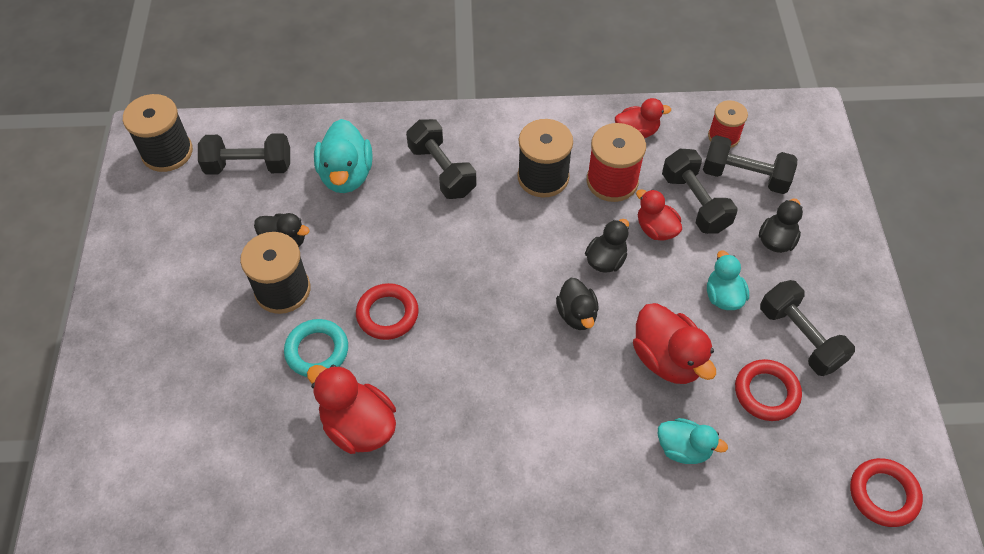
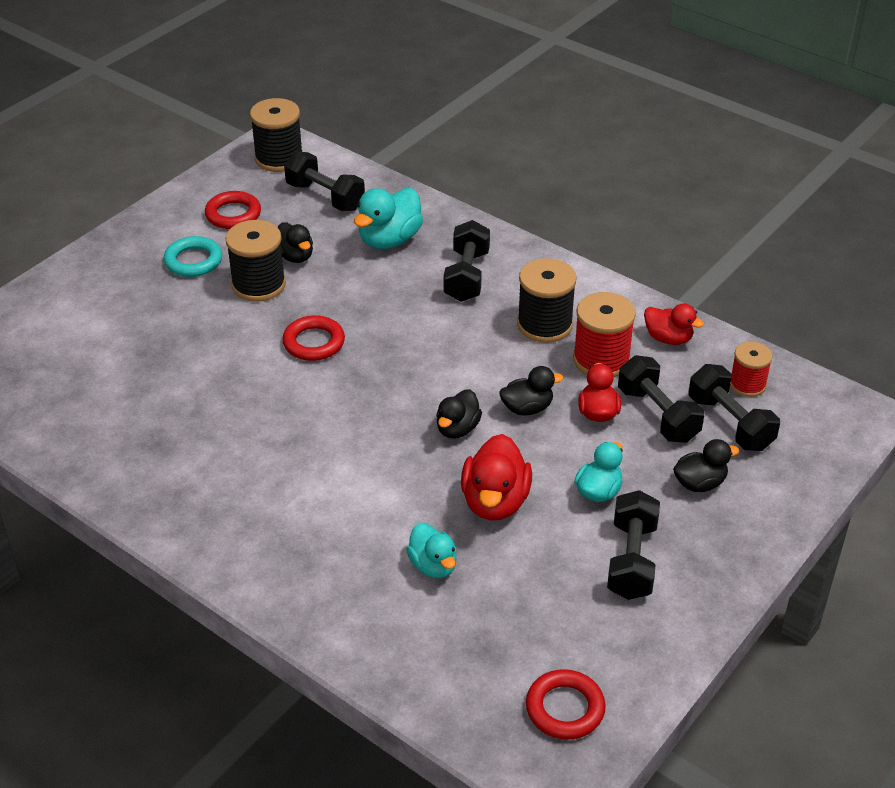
camera: 40 degrees right, 15 degrees down
(317, 351) = (238, 335): turquoise ring -> turquoise ring (193, 261)
(358, 426) = (213, 396): red duck -> none
(695, 202) = (657, 415): black dumbbell -> black dumbbell turned 45 degrees counterclockwise
(766, 392) = (551, 576): red ring -> red ring (233, 214)

